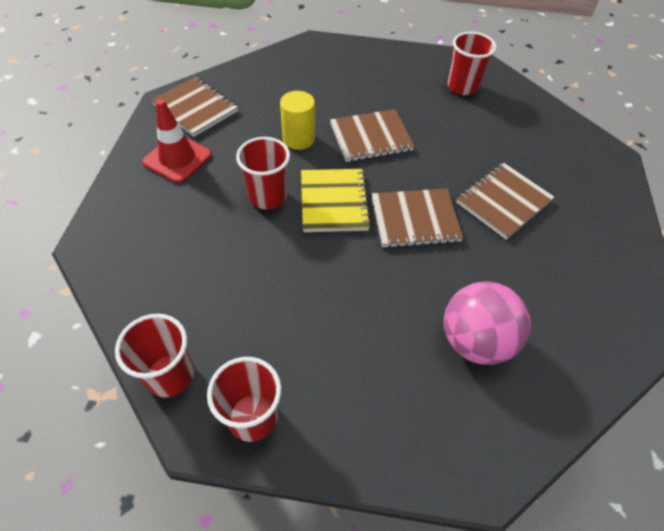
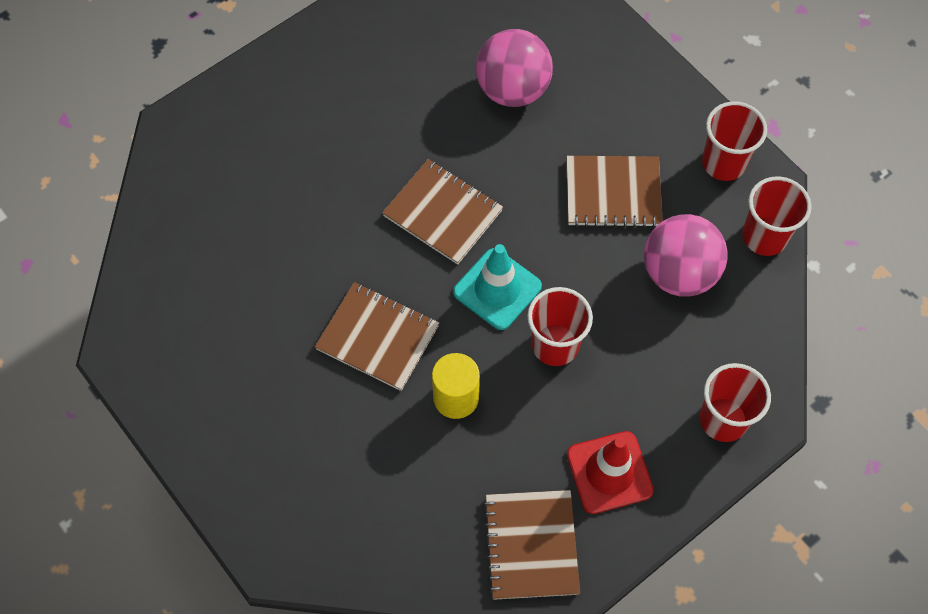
camera: 135 degrees left, 10 degrees up
(221, 295) = (679, 273): none -> pink ball
(334, 202) = (497, 289): yellow notebook -> turquoise traffic cone
(462, 87) = (191, 326): red cup -> red cup (723, 419)
(503, 202) = (342, 167): brown notebook -> brown notebook (613, 193)

